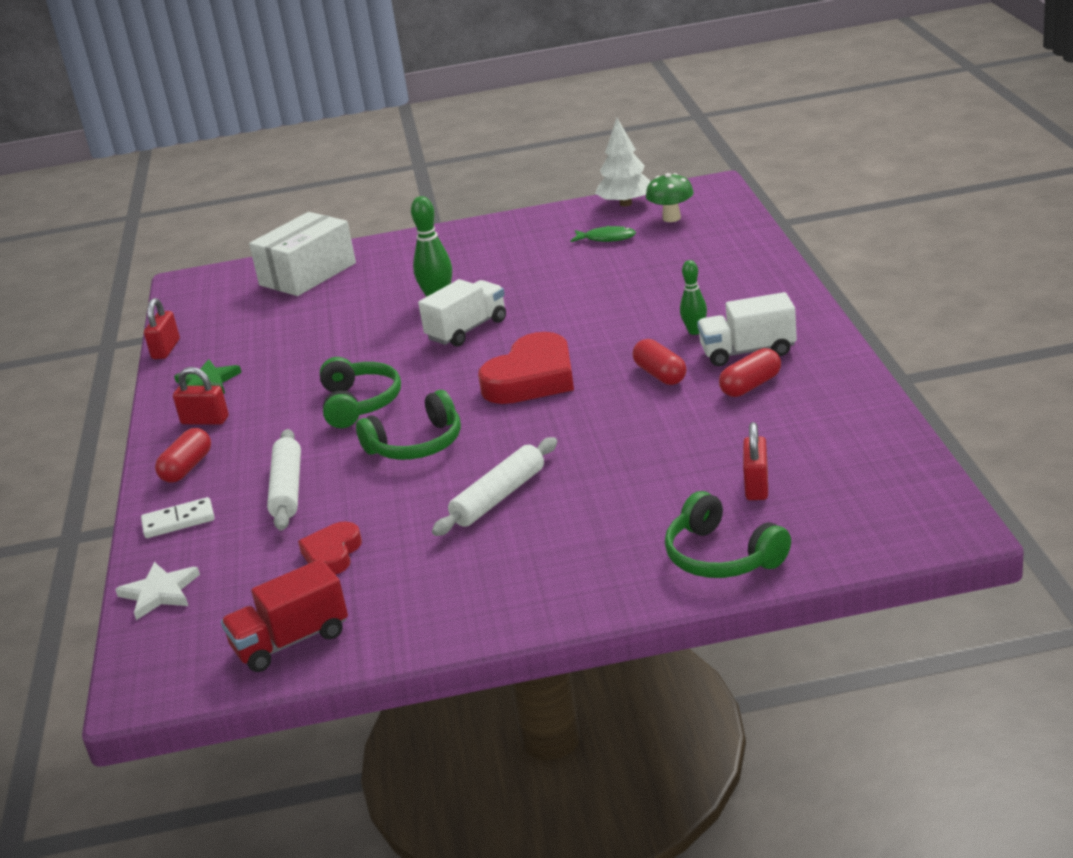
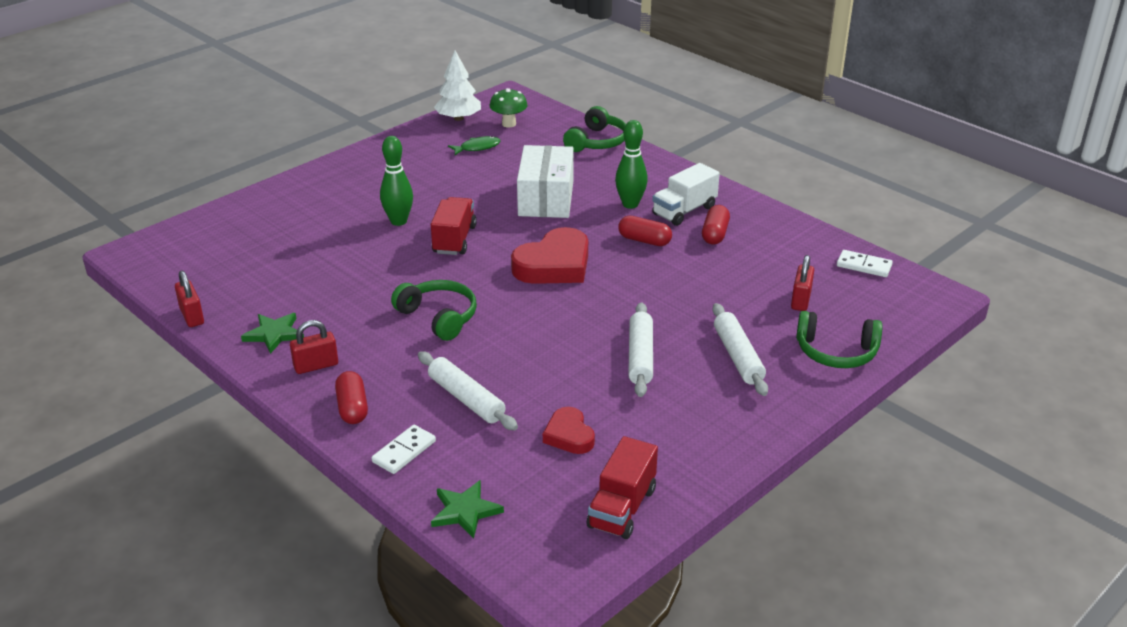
camera: 40 degrees left, 5 degrees up
(159, 593) = (465, 511): white star -> green star
(307, 274) = (248, 223): white box -> white box (546, 198)
(416, 444) = (528, 336): green headphones -> green headphones (596, 141)
(467, 330) = (454, 240): white truck -> red truck
(532, 378) = (554, 265): red heart -> red heart turned 45 degrees clockwise
(601, 527) = (737, 356): none -> white rolling pin
(695, 331) = (630, 204): green bowling pin -> green bowling pin, size x1.55
(756, 486) = (800, 300): red padlock -> red padlock turned 45 degrees clockwise
(891, 466) = (864, 266): none -> white domino

